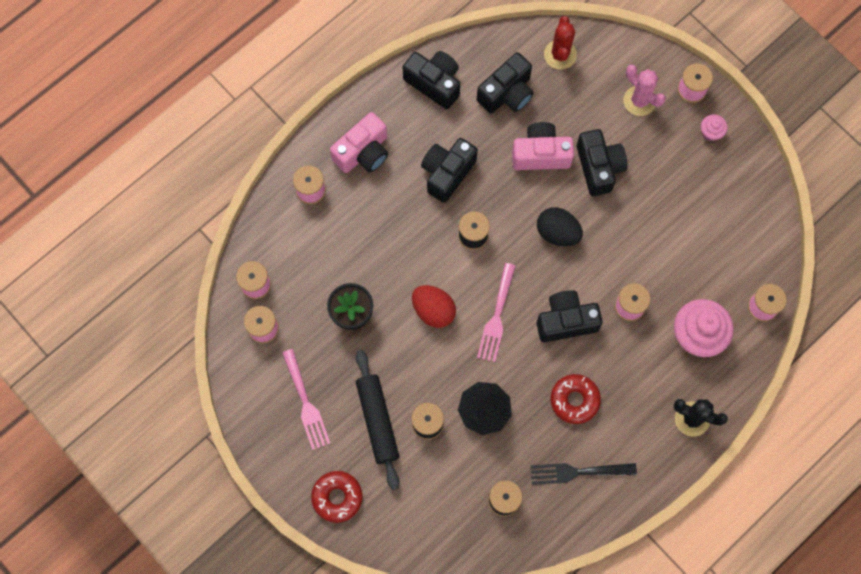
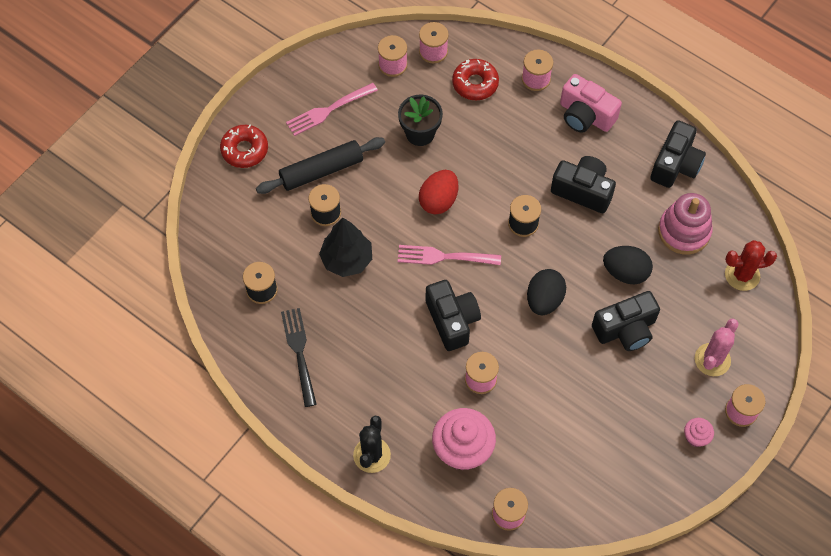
camera: 80 degrees right, 10 degrees down
(507, 93) = (684, 231): black camera -> pink stacking toy
(541, 154) = (625, 272): pink camera -> black egg
(574, 400) = (372, 339): red donut -> red donut (475, 83)

